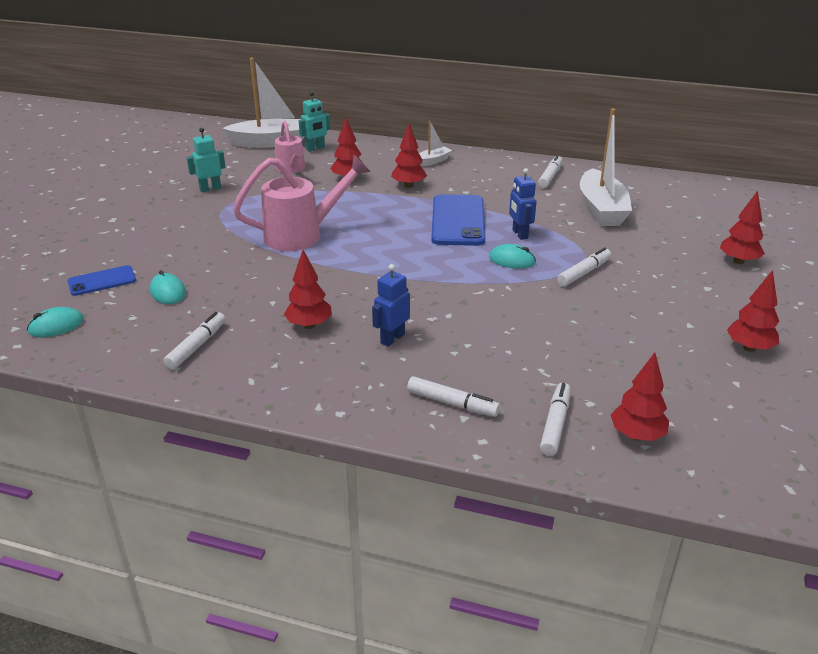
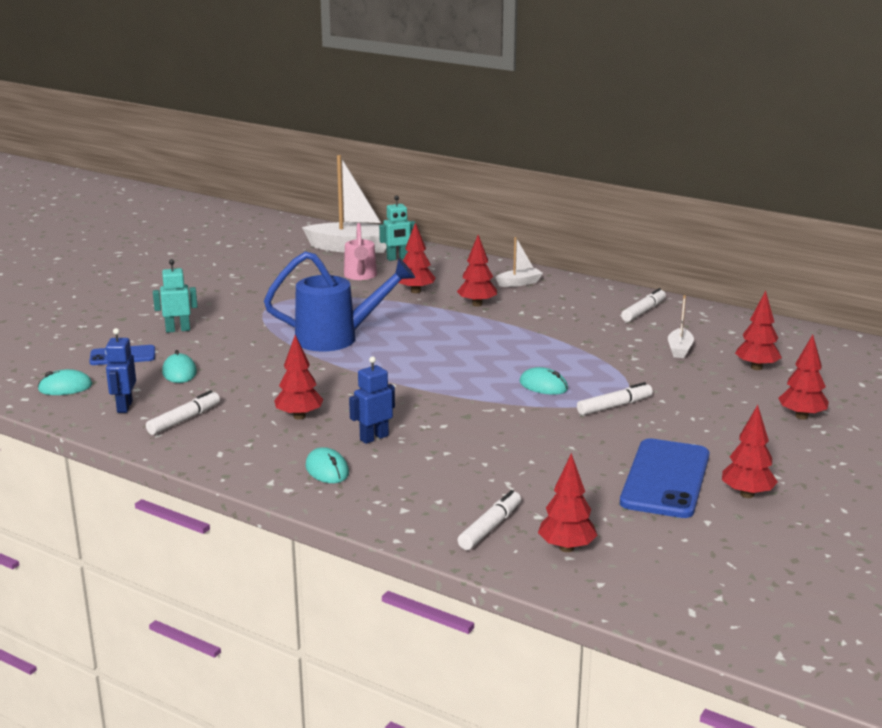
camera: 15 degrees right, 10 degrees down
(210, 189) = (266, 286): turquoise robot -> turquoise robot (178, 330)
(302, 235) = (336, 338): pink watering can -> blue watering can
(366, 383) = (327, 470): none -> turquoise mouse
(452, 403) = (399, 497): white marker -> none
(458, 221) = (509, 343): blue phone -> blue phone (666, 479)
(519, 234) = (569, 363): blue robot -> blue robot (124, 407)
(601, 209) = (679, 349): white boat -> white boat, size x0.49
(672, 219) = (756, 367): none -> red tree

